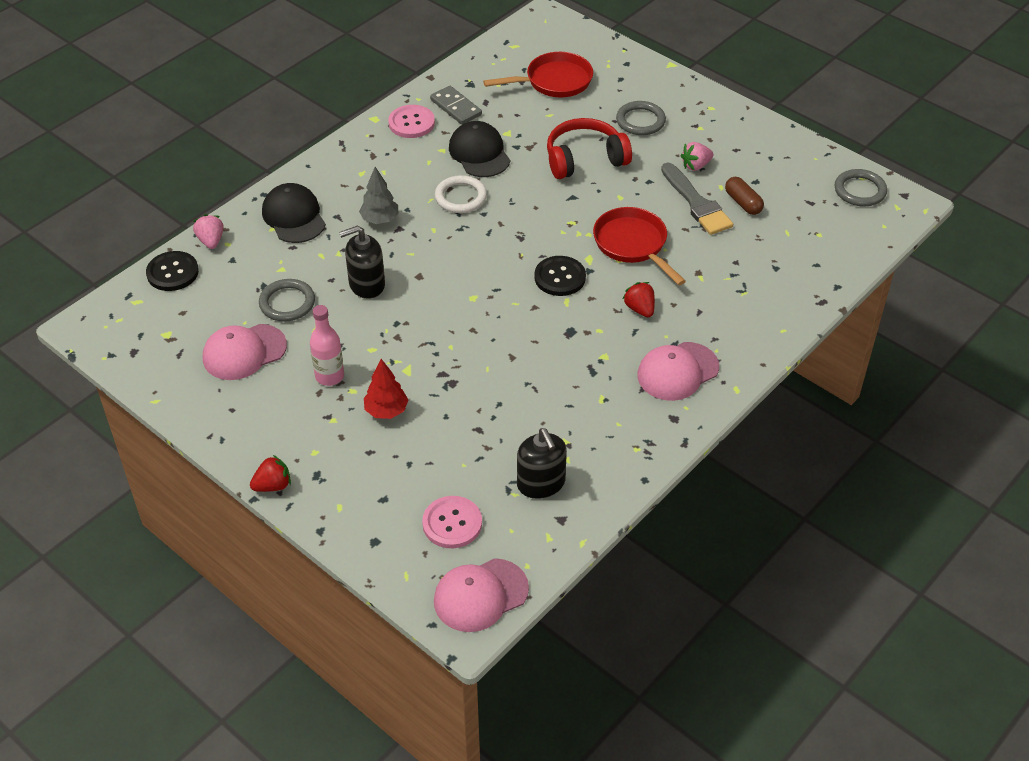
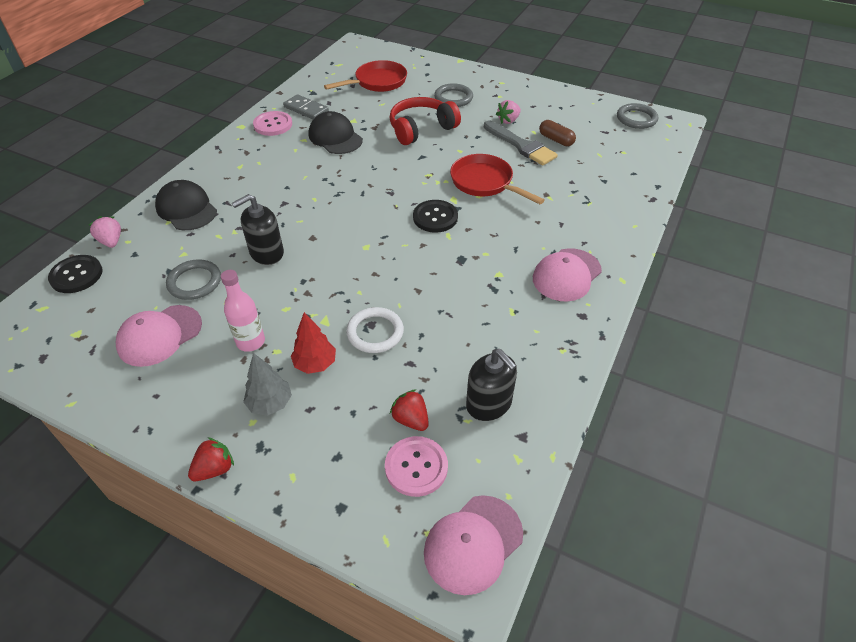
camera: 15 degrees left, 0 degrees up
(380, 219) = (265, 199): grey tree -> grey tree (270, 403)
(460, 197) = (330, 171): white ring -> white ring (375, 332)
(640, 309) = (512, 230): red strawberry -> red strawberry (411, 419)

